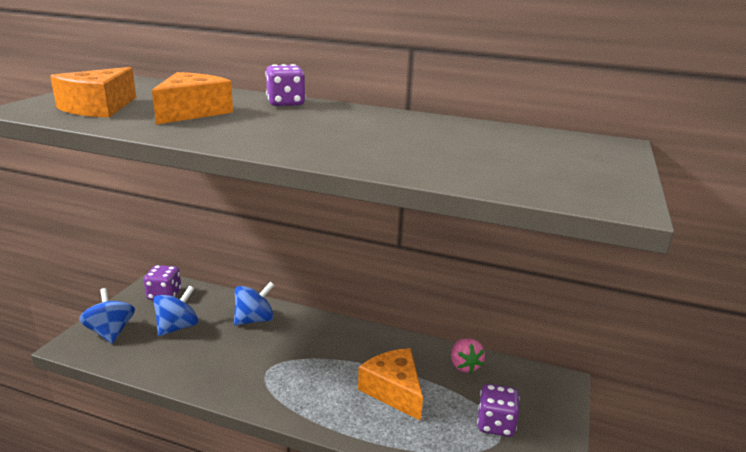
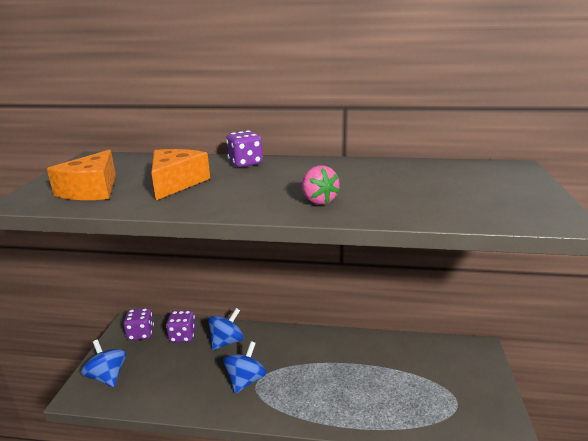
camera: 10 degrees left, 0 degrees up
(177, 327) = (164, 361): blue spinning top -> blue spinning top (245, 380)
(393, 391) = (363, 381): orange cheese -> none
(464, 366) = (407, 349): pink strawberry -> pink strawberry (318, 201)
(495, 424) = (449, 393): purple dice -> purple dice (183, 336)

